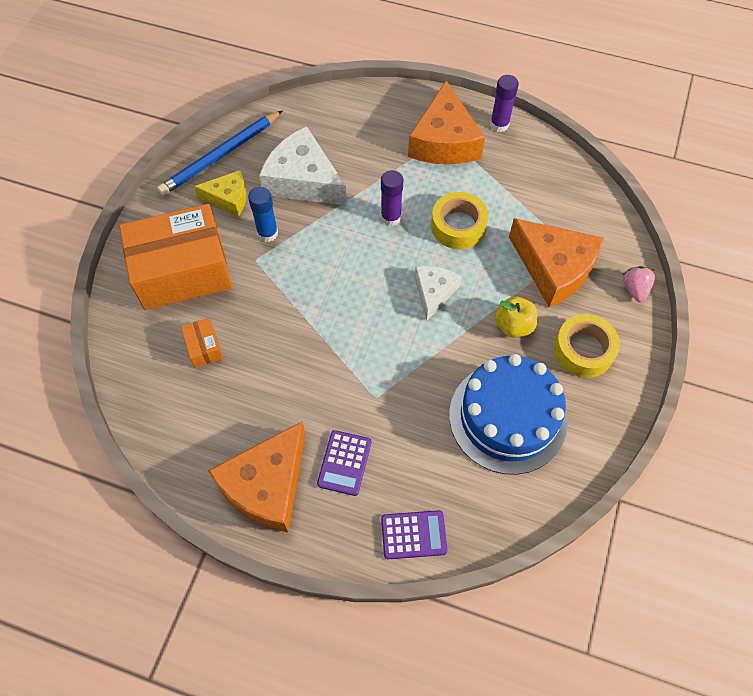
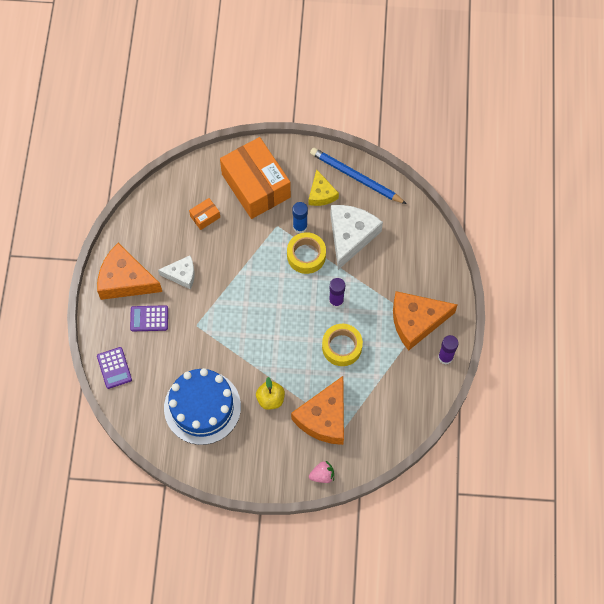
camera: 75 degrees right, 5 degrees up
(434, 292) = (282, 343): white cheese -> white cheese (181, 274)
(583, 350) = (263, 447): yellow tape -> yellow tape (306, 255)

